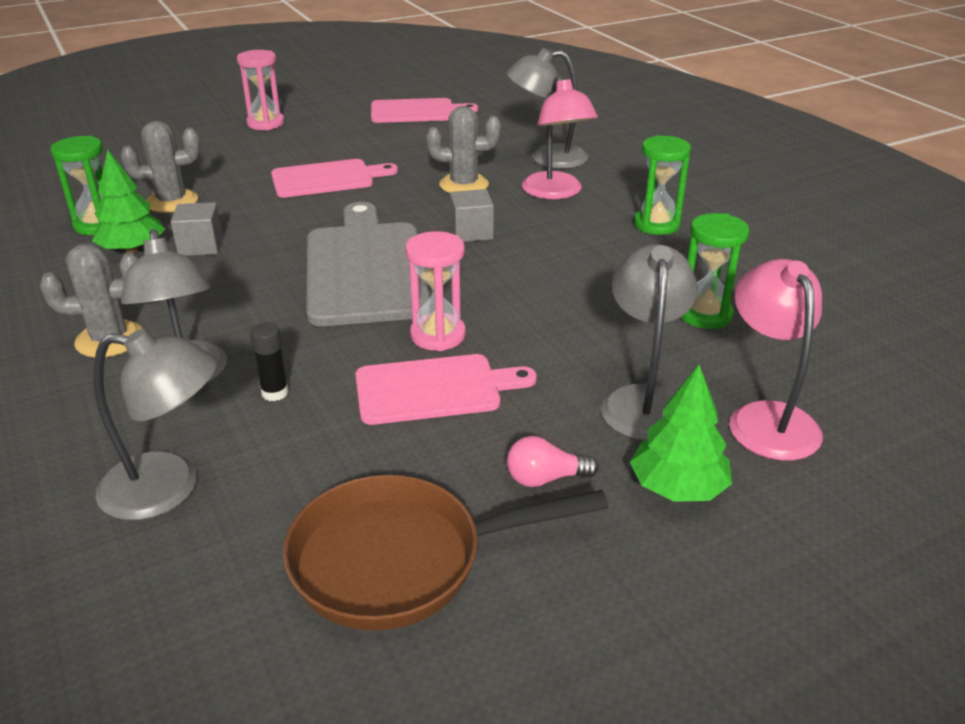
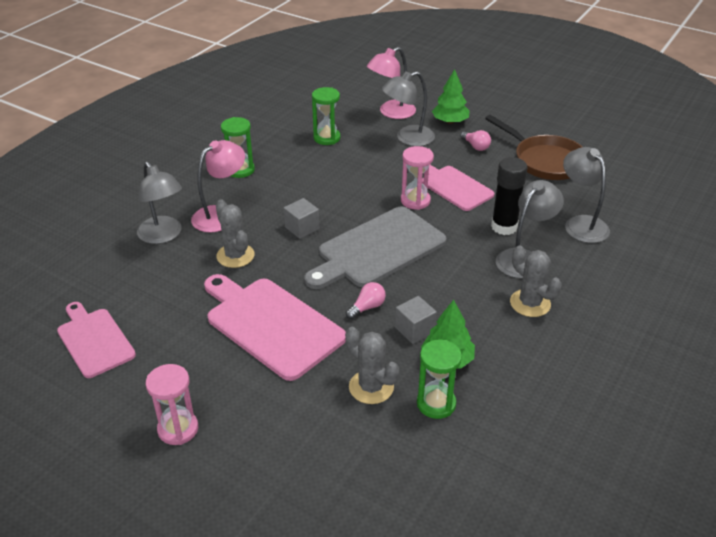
camera: 120 degrees left, 5 degrees up
(275, 393) = (504, 227): black glue stick -> black glue stick, size x1.91
(276, 231) = (367, 307): none -> pink light bulb
(327, 179) = (271, 325): pink cutting board -> pink cutting board, size x1.58

